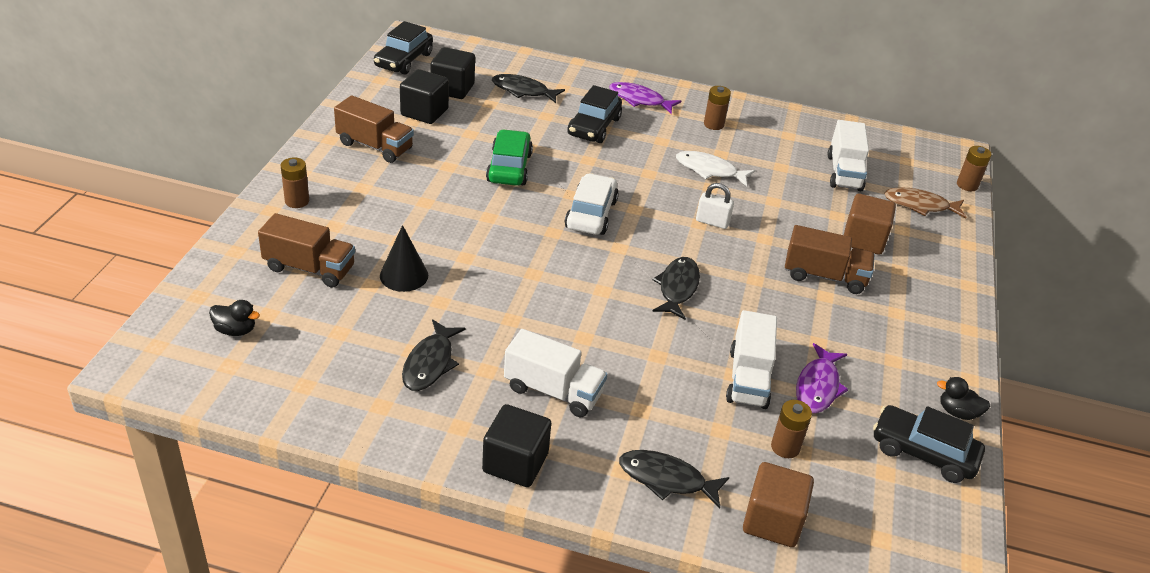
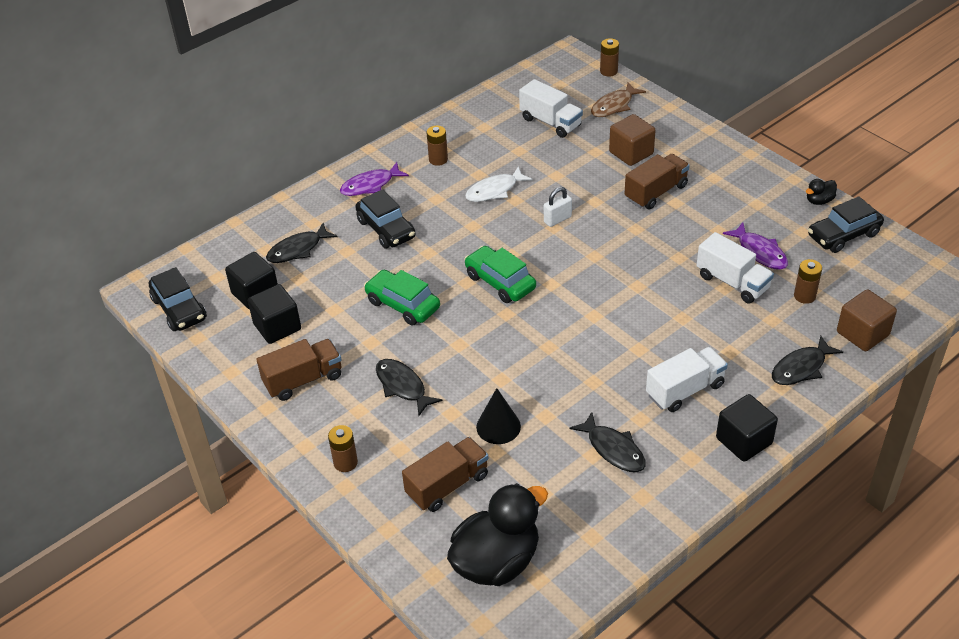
camera: 50 degrees left, 5 degrees up
(235, 330) = (496, 561): black duck -> black duck, size x2.36
(591, 214) = (500, 282): white car -> green car
(677, 288) = (618, 274): black fish -> black fish (403, 386)

